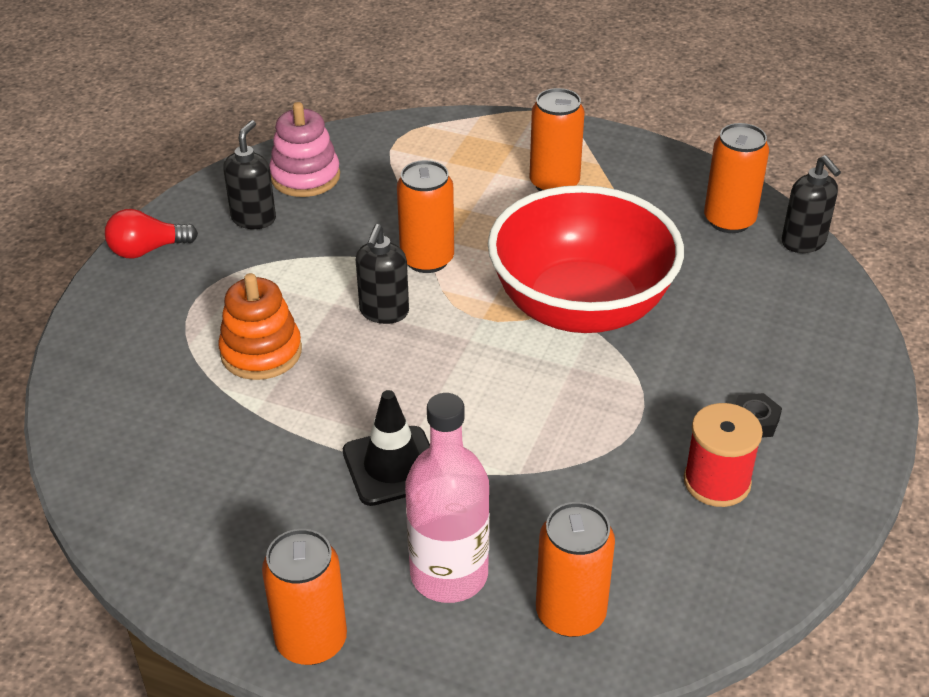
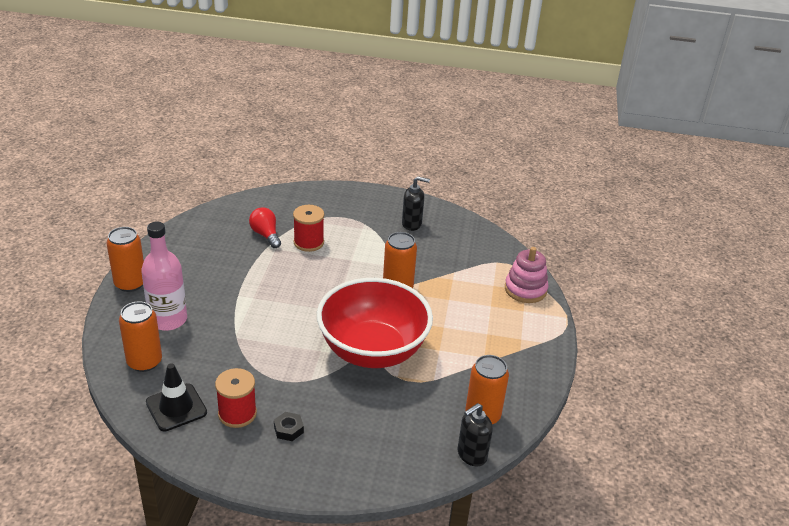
camera: 75 degrees right, 5 degrees down
(147, 250) = (375, 196): red light bulb -> red light bulb (266, 235)
(261, 352) = (308, 242): orange stacking toy -> red spool
(305, 177) = (455, 235): pink stacking toy -> pink stacking toy (525, 289)
(384, 312) = (348, 277): black soap dispenser -> none
(392, 466) = (236, 294): black traffic cone -> black traffic cone (176, 407)
(554, 183) = (490, 331): orange can -> none

